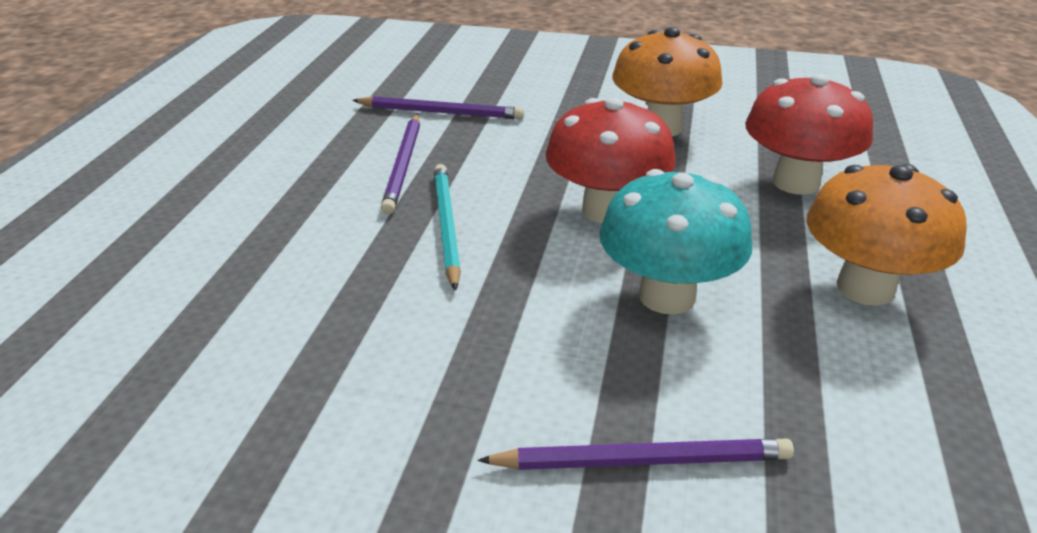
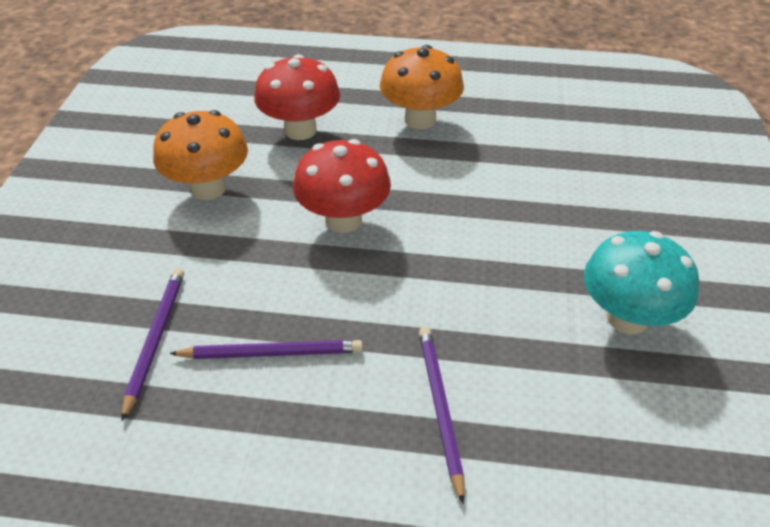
camera: 95 degrees left, 10 degrees up
(446, 226) = (375, 309): turquoise pencil -> none
(642, 460) = (583, 207): purple pencil -> purple pencil (440, 408)
(667, 296) = (444, 194): turquoise mushroom -> turquoise mushroom (627, 318)

